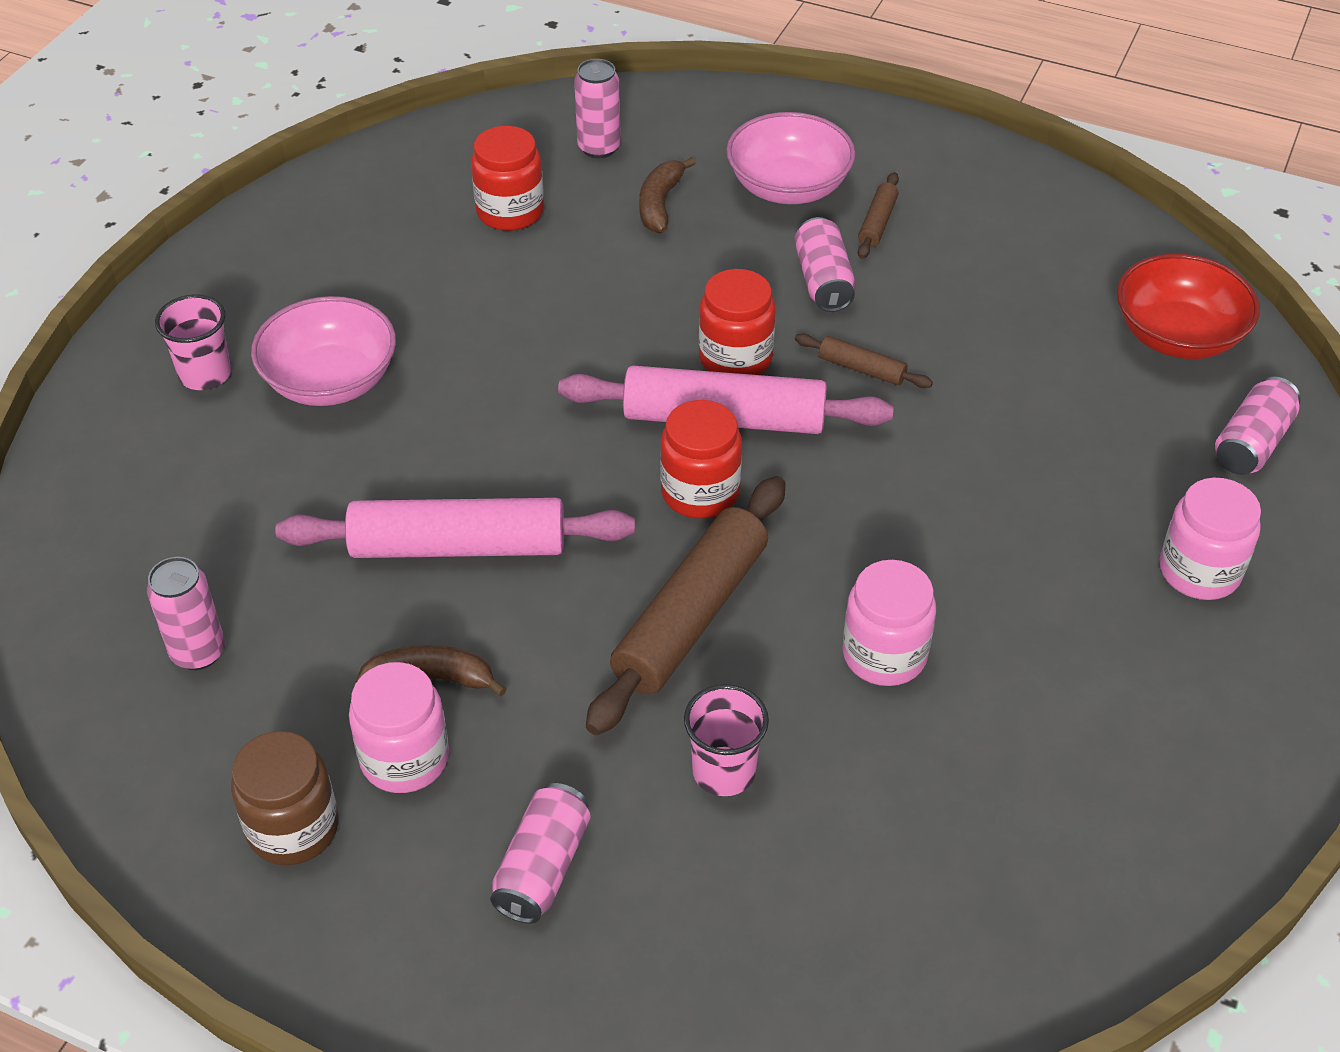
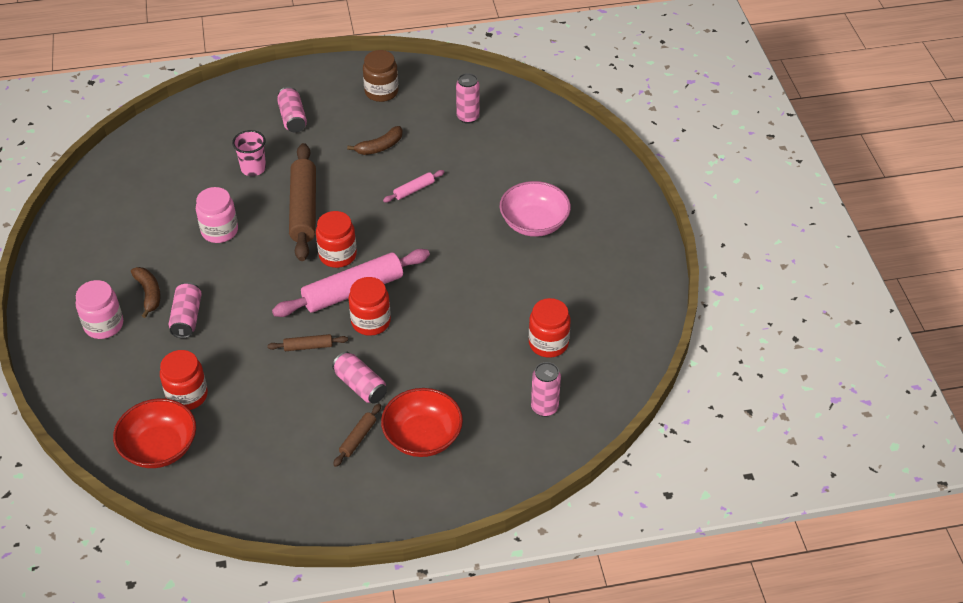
camera: 145 degrees right, 0 degrees up
(205, 374) = (587, 200): pink cup -> none
(405, 758) = (365, 123): pink jar -> none
(458, 546) = (414, 190): pink rolling pin -> pink rolling pin, size x0.46
(660, 204) = (479, 388): brown banana -> brown banana (149, 294)
(788, 187) = (422, 437): pink bowl -> red bowl
(877, 223) = (358, 438): brown rolling pin -> brown rolling pin turned 45 degrees clockwise
(1100, 387) = (187, 395): none -> red jar
(1252, 443) = (99, 401): pink can -> pink can (187, 318)

